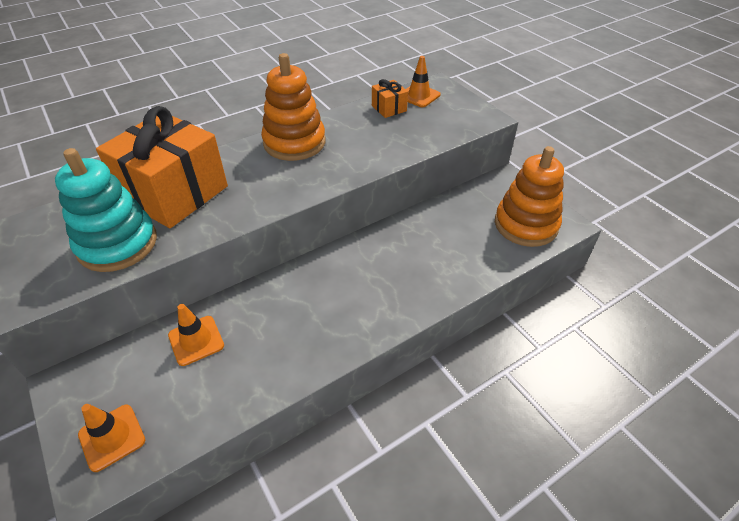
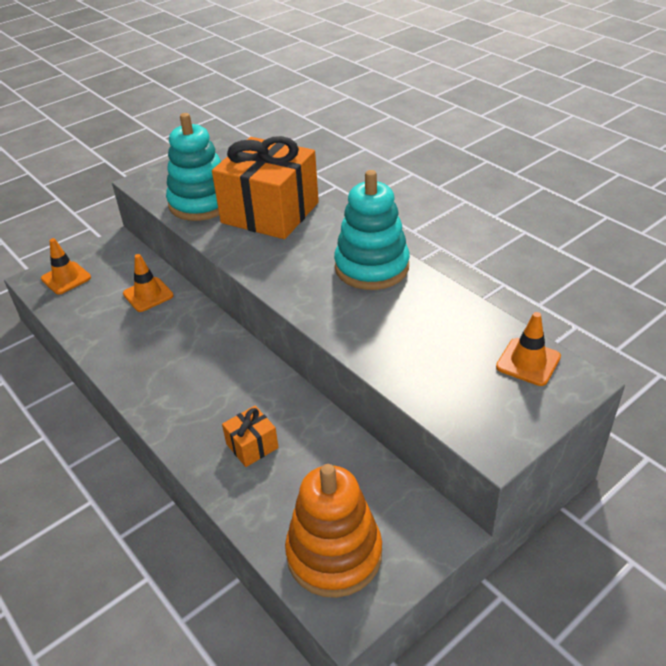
camera: 85 degrees right, 5 degrees down
(294, 142) = (372, 267): orange stacking toy -> turquoise stacking toy
(389, 108) = (479, 334): orange gift -> orange gift (252, 446)

